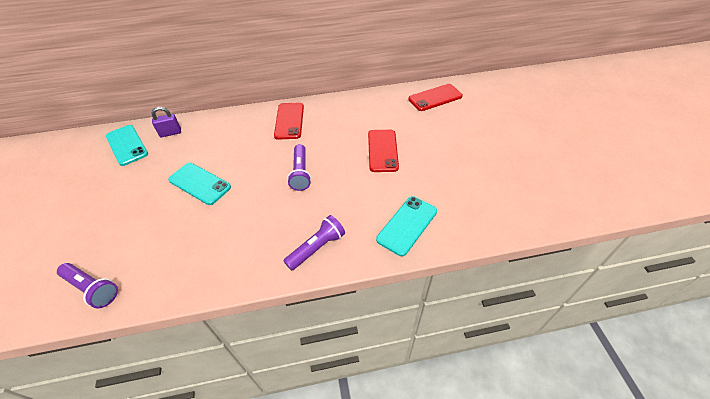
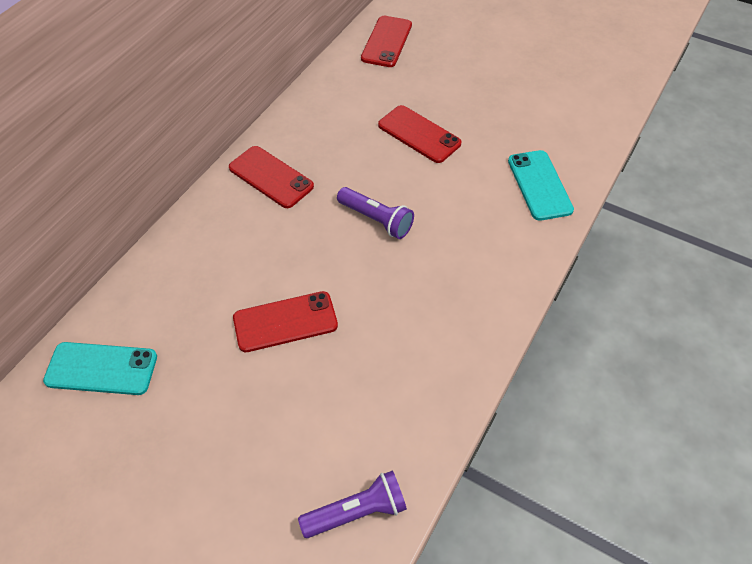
camera: 50 degrees left, 5 degrees up
(170, 133) = (139, 306): purple padlock -> none
(200, 183) = (285, 322): turquoise phone -> red phone
(317, 248) = (500, 270): purple flashlight -> none

